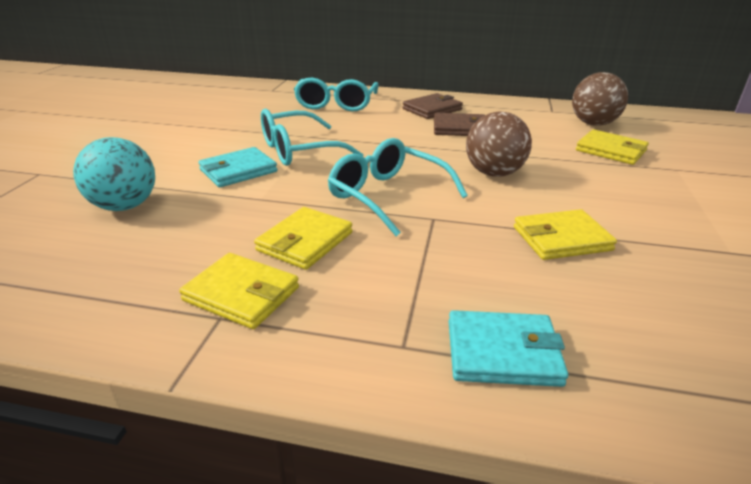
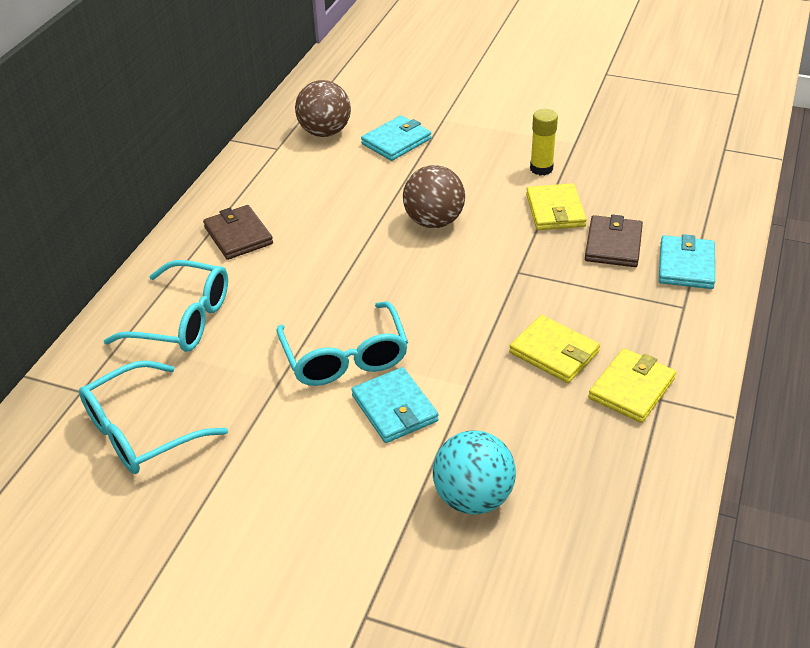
camera: 80 degrees left, 10 degrees up
(388, 196) = (473, 295): turquoise glasses -> turquoise glasses (141, 431)
(459, 128) = (310, 223): brown wallet -> brown wallet (613, 245)
(610, 150) = (396, 141): yellow wallet -> turquoise wallet
(642, 228) = (541, 168): none -> yellow glue stick

